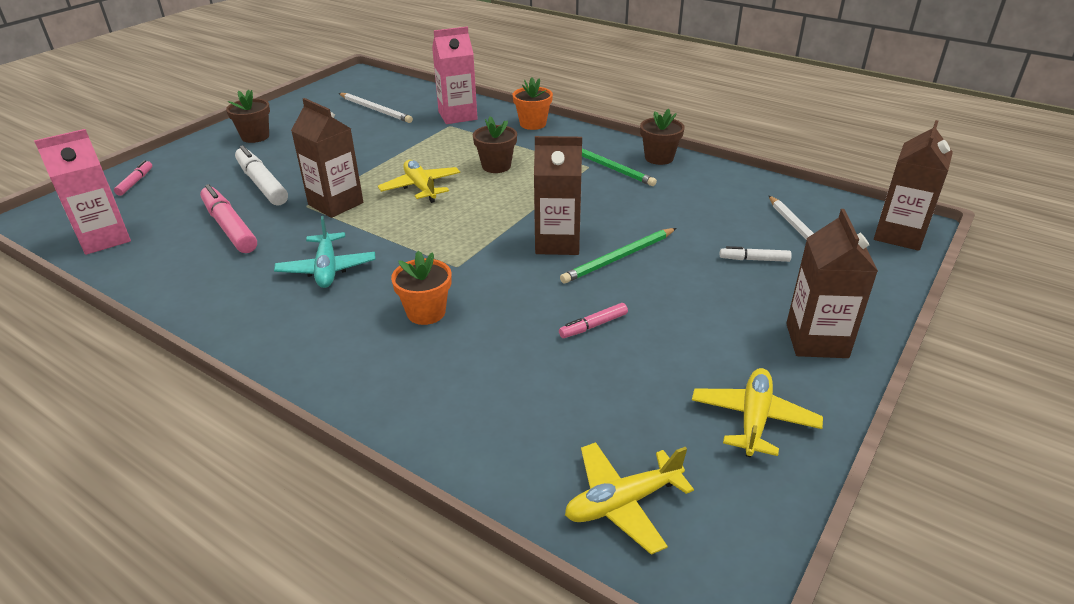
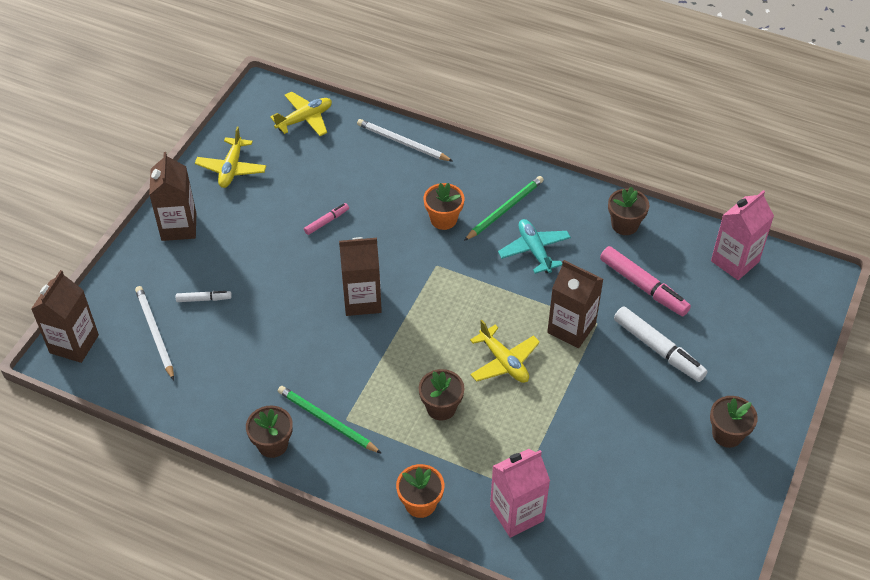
camera: 170 degrees right, 15 degrees up
(135, 182) = (781, 337): pink marker -> none
(192, 284) = (624, 225): none -> brown flower pot
(375, 110) = (624, 516): white pencil -> white pencil (402, 142)
(618, 258) = (311, 288): green pencil -> green pencil (505, 209)

